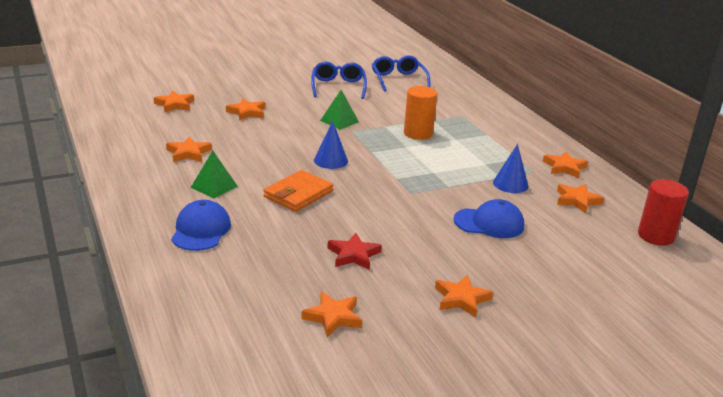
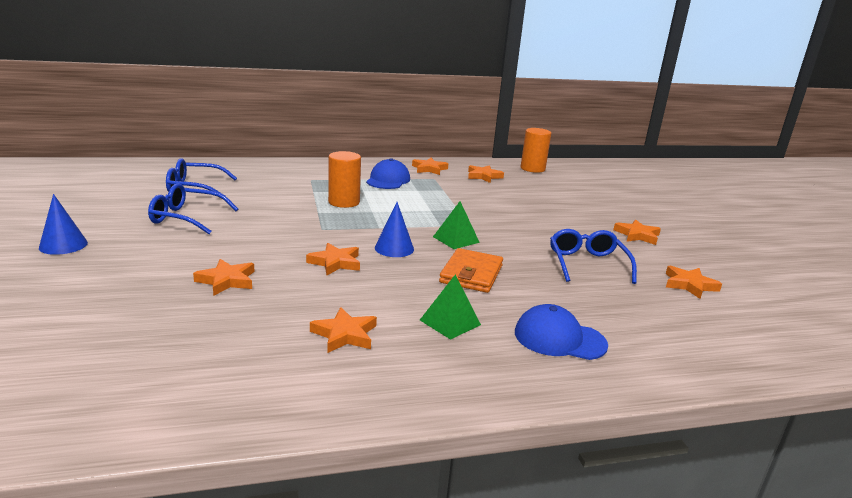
camera: 80 degrees left, 5 degrees down
(175, 104) = (149, 337): orange star -> orange star (335, 263)
(298, 194) = (471, 274): orange wallet -> orange wallet turned 60 degrees clockwise
(339, 121) = (292, 231): green pyramid -> green pyramid (456, 239)
(353, 255) = (587, 263): red star -> blue glasses
(489, 223) = (522, 207): blue cap -> blue cap (388, 180)
(510, 184) = (456, 189): blue cone -> blue cone (63, 245)
(656, 236) = (532, 169): red cylinder -> orange cylinder

